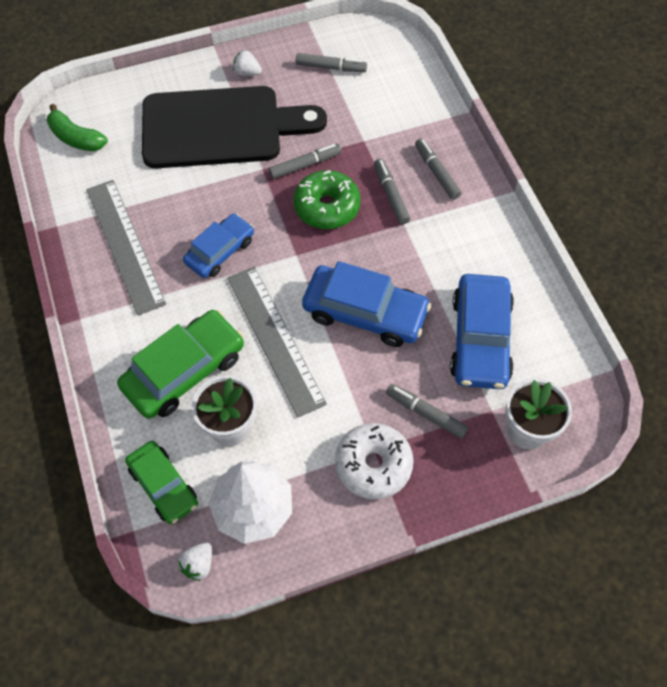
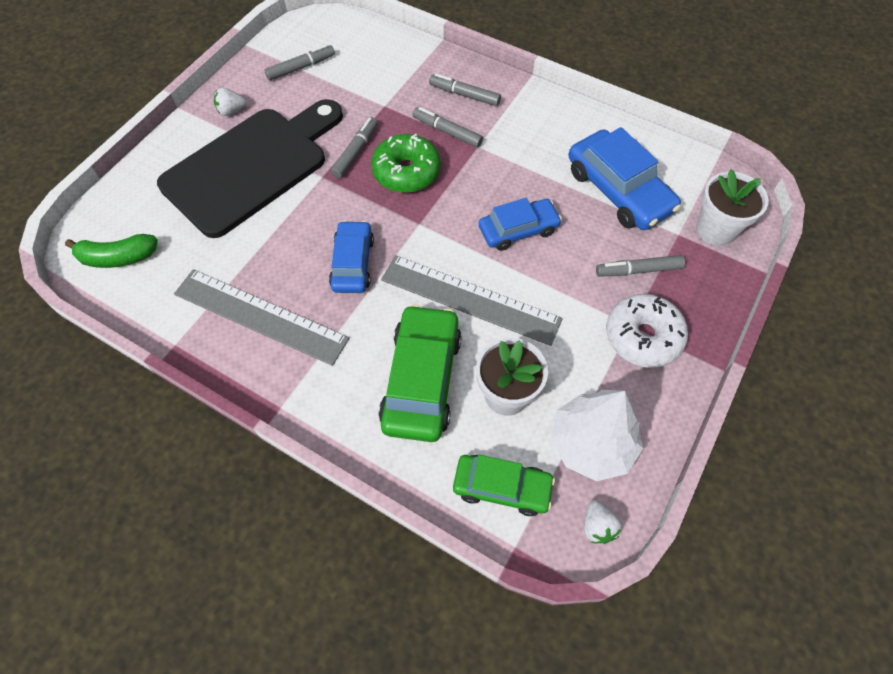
camera: 40 degrees left, 0 degrees up
(365, 313) = (518, 230): blue car -> blue car, size x0.64

